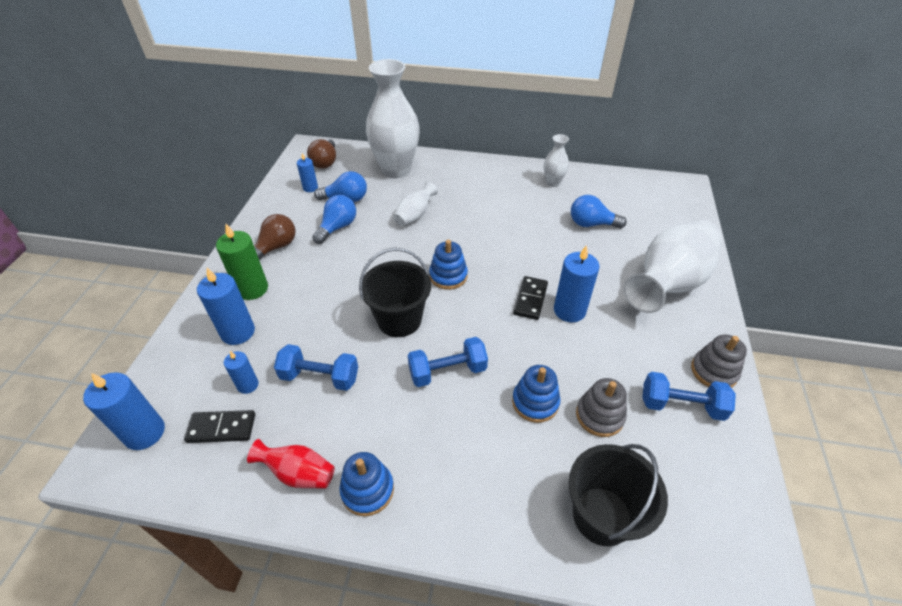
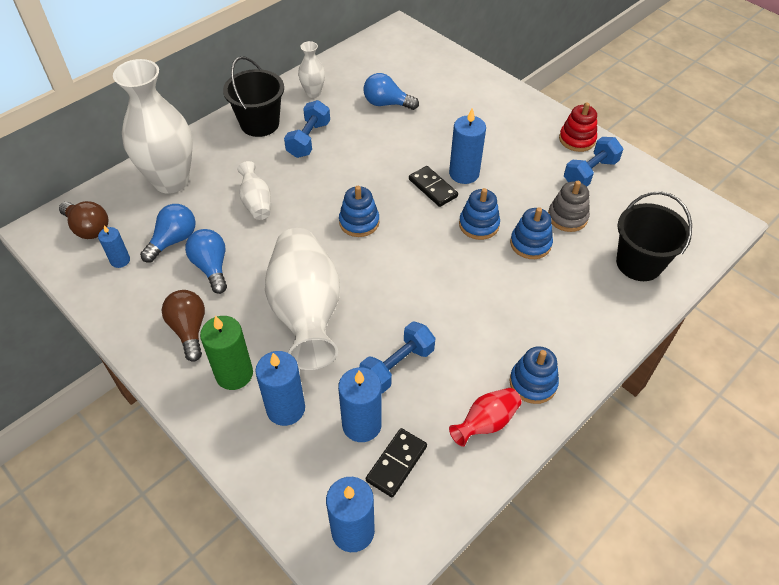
camera: 55 degrees left, 5 degrees up
(248, 385) = (361, 425): blue candle -> blue candle, size x1.72
(399, 320) = (380, 280): black bucket -> black bucket (260, 124)
(447, 371) = (461, 278): blue dumbbell -> blue dumbbell (308, 139)
(520, 351) = (479, 225): none -> blue stacking toy
(591, 224) = (386, 104): blue light bulb -> blue light bulb turned 60 degrees clockwise
(668, 283) = (486, 107): white vase -> white vase (306, 312)
(713, 371) = (577, 139): grey stacking toy -> red stacking toy

